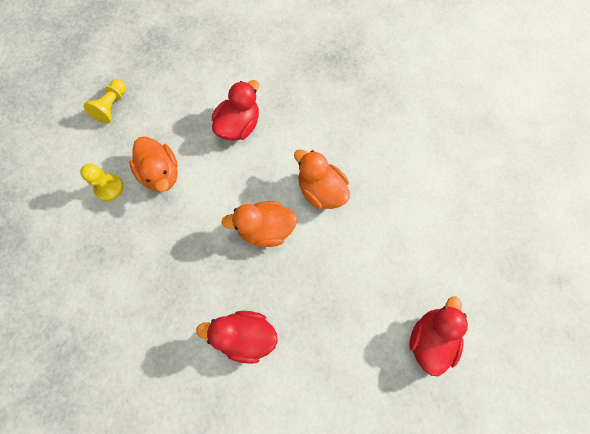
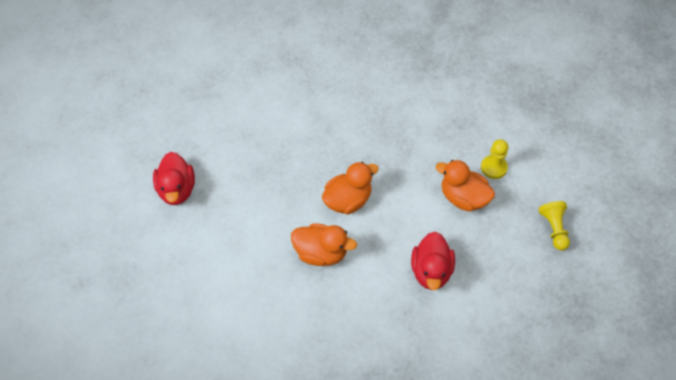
camera: 150 degrees right, 15 degrees down
(245, 336) = (315, 128): red duck -> none

